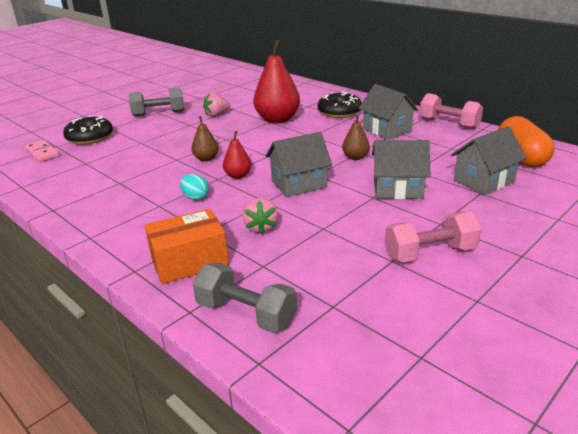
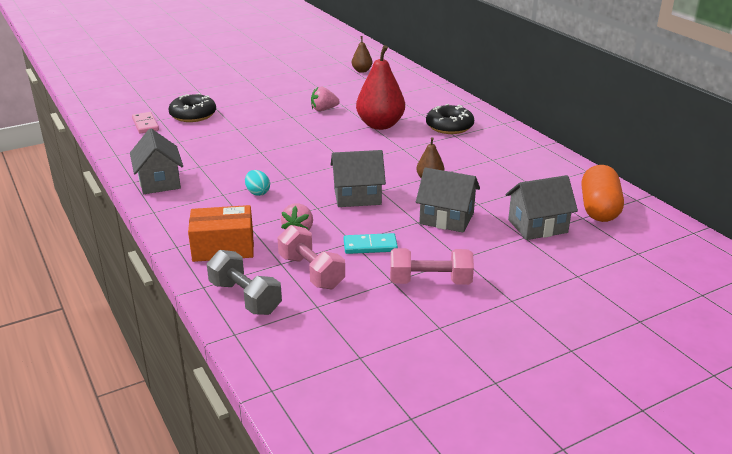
camera: 15 degrees right, 0 degrees up
(159, 113) = (268, 99): grey dumbbell -> none
(206, 159) = (287, 156): brown pear -> brown pear (362, 71)
(238, 176) = (307, 178): red pear -> none
(344, 229) = (370, 246): none -> turquoise domino
(387, 130) = (483, 155): grey house -> grey house (159, 182)
(449, 123) = (554, 159): pink dumbbell -> pink dumbbell (311, 272)

